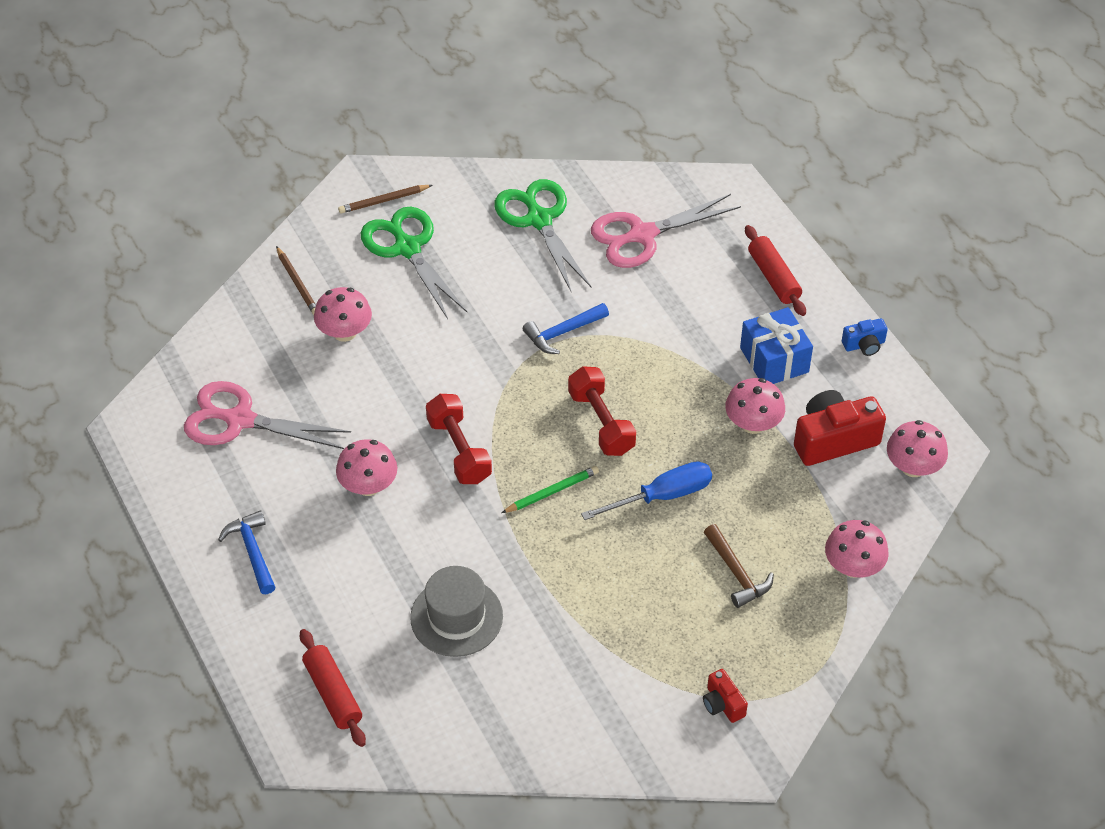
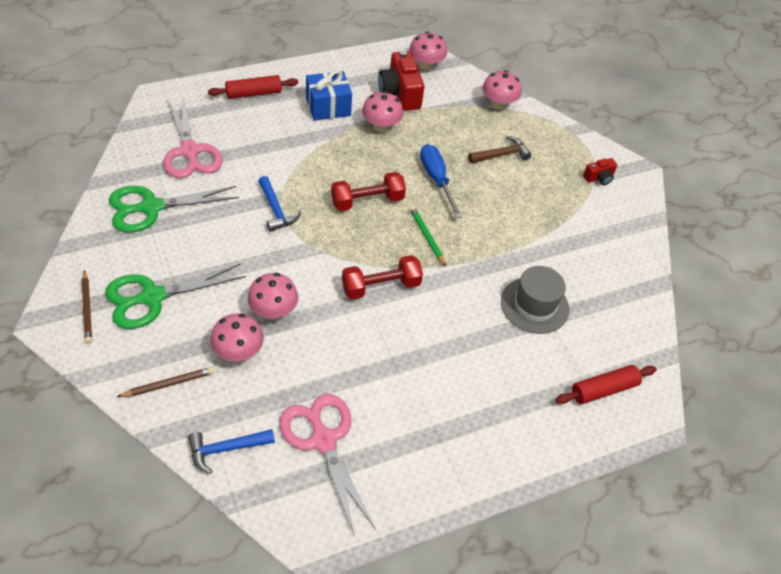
camera: 90 degrees left, 0 degrees up
(240, 420) = (323, 441): pink scissors -> pink scissors turned 135 degrees clockwise
(252, 552) = (469, 438): blue hammer -> blue hammer (226, 449)
(368, 485) = (408, 349): pink mushroom -> pink mushroom (273, 311)
(864, 345) = (324, 65): blue camera -> none

